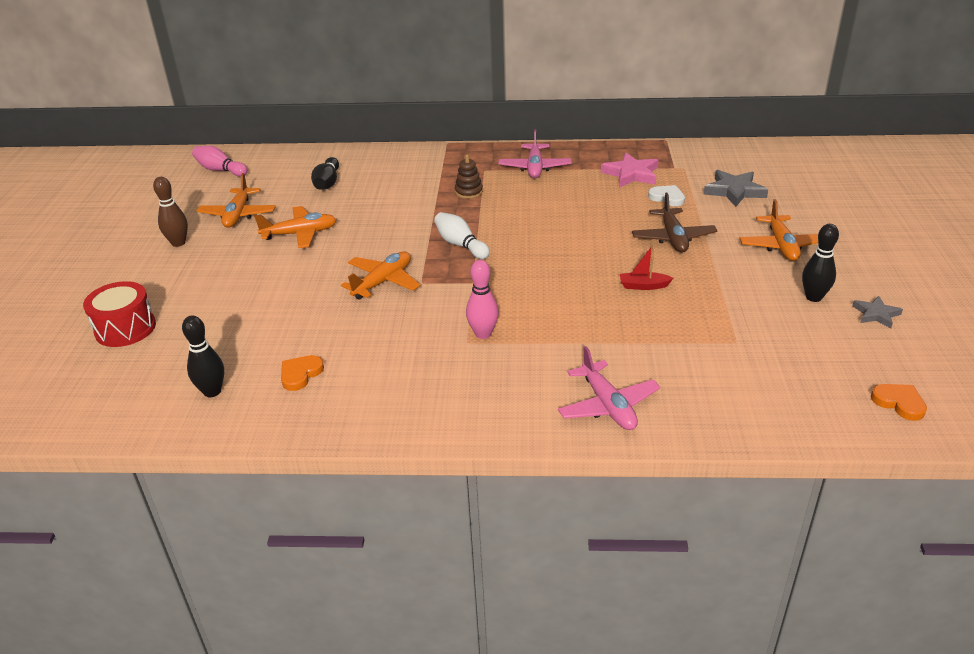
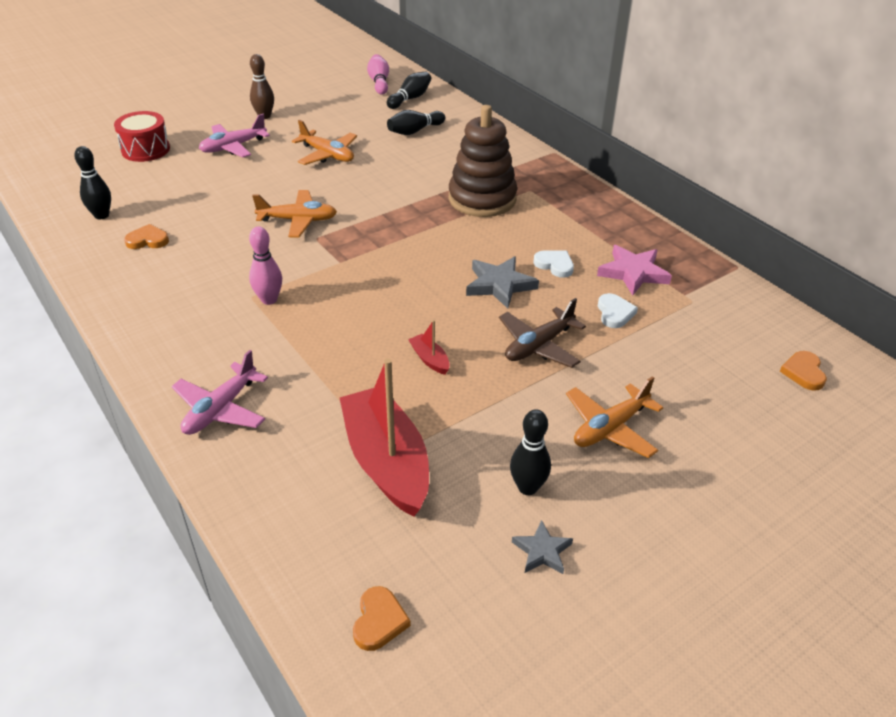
camera: 50 degrees right, 5 degrees up
(238, 215) = (326, 119): orange plane -> none
(272, 167) = (410, 99): none -> black bowling pin
(460, 245) = (391, 232): white bowling pin -> none
(468, 192) = (482, 199): brown stacking toy -> brown stacking toy, size x2.27
(535, 168) = (570, 214): pink plane -> pink plane (233, 147)
(588, 197) = (554, 265): none -> white heart
(734, 191) = (688, 354): grey star -> grey star (499, 285)
(742, 345) = (386, 462): none -> red boat
(787, 165) = (803, 372): none -> orange heart

